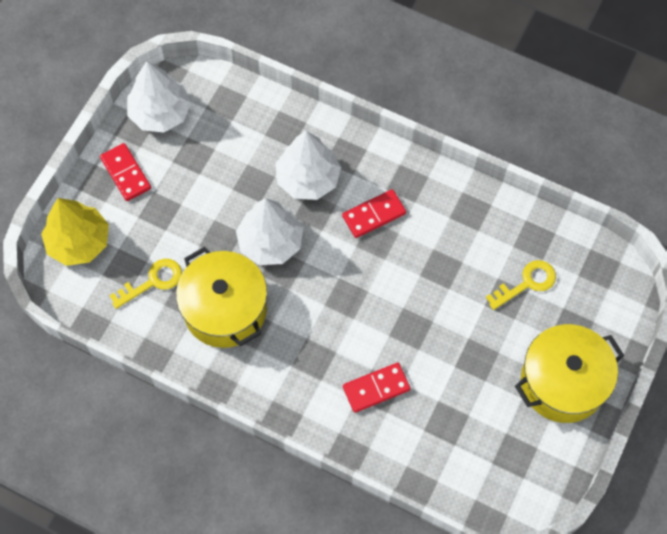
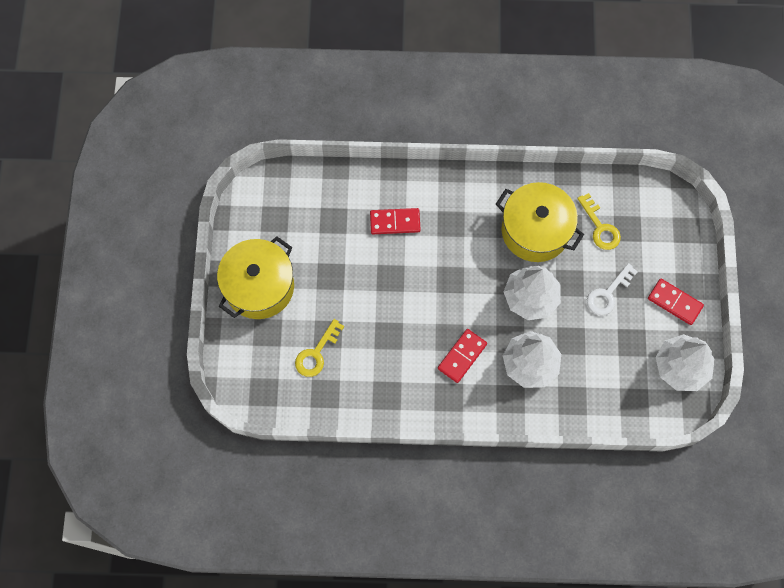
camera: 155 degrees right, 5 degrees up
(79, 242) = (673, 232): yellow tree -> none
(153, 281) = (600, 227): yellow key -> yellow key turned 60 degrees counterclockwise
(188, 211) = (608, 294): none -> white key
(376, 388) = (395, 222): red domino -> red domino turned 45 degrees clockwise

